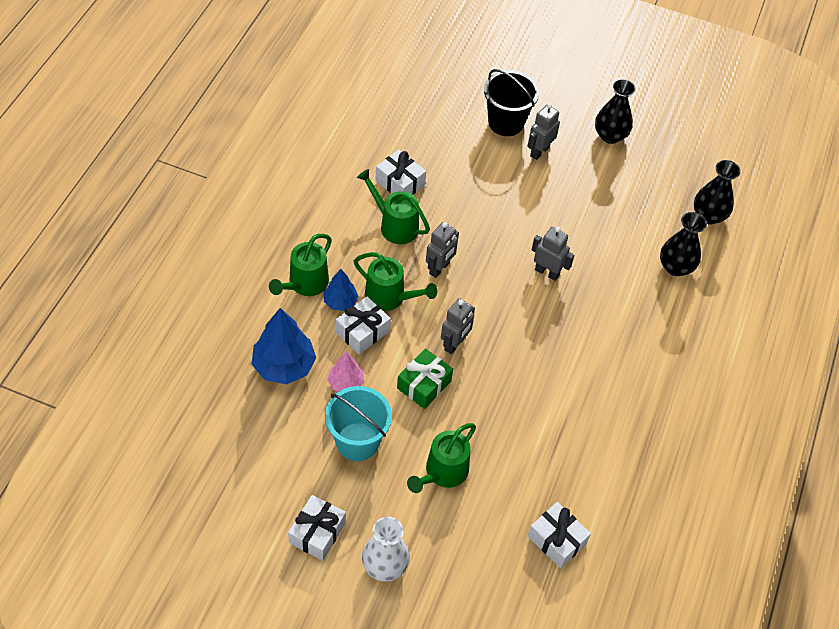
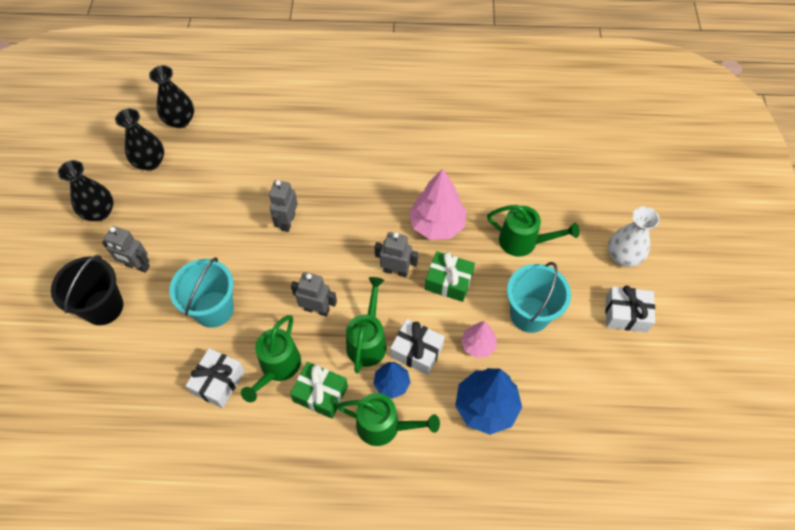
camera: 105 degrees left, 5 degrees up
(356, 248) = (320, 394): none -> green gift
(472, 195) = (214, 309): none -> turquoise bucket
(495, 399) = (437, 224): none -> pink tree
(556, 540) = (536, 153): white gift -> none
(675, 267) = (246, 132): black vase -> black vase (150, 162)

